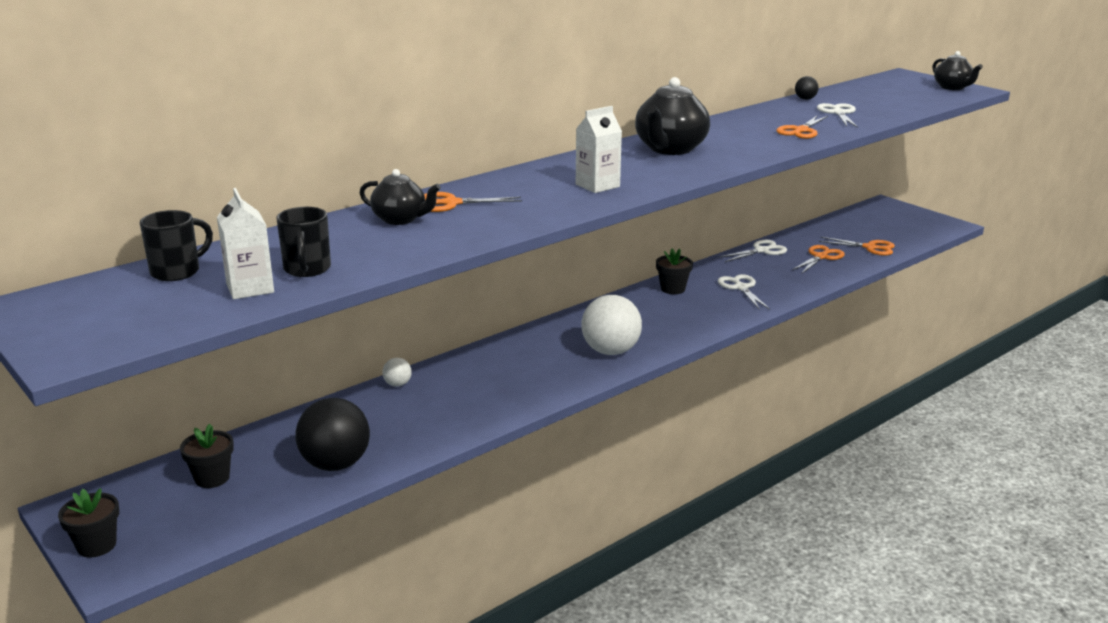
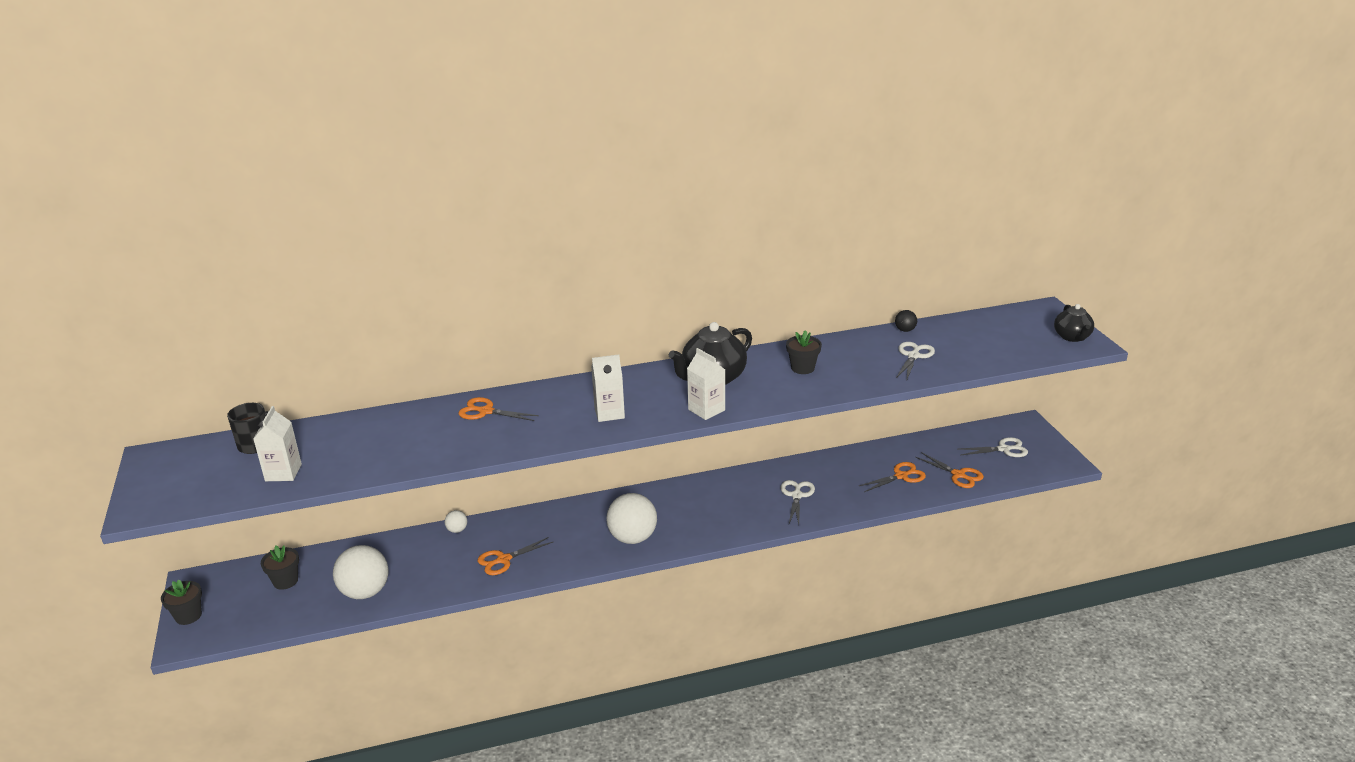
camera: 25 degrees right, 5 degrees up
(307, 269) = (332, 462): black mug -> none
(335, 464) = (365, 592): black ball -> white ball
(400, 219) = (436, 422): black teapot -> none
(672, 289) = (738, 483): black flower pot -> black flower pot (802, 368)
(697, 170) = (706, 410): none -> white carton
(761, 251) = (853, 457): white scissors -> white scissors (1003, 449)
(801, 131) = (851, 375): orange scissors -> orange scissors (504, 560)

